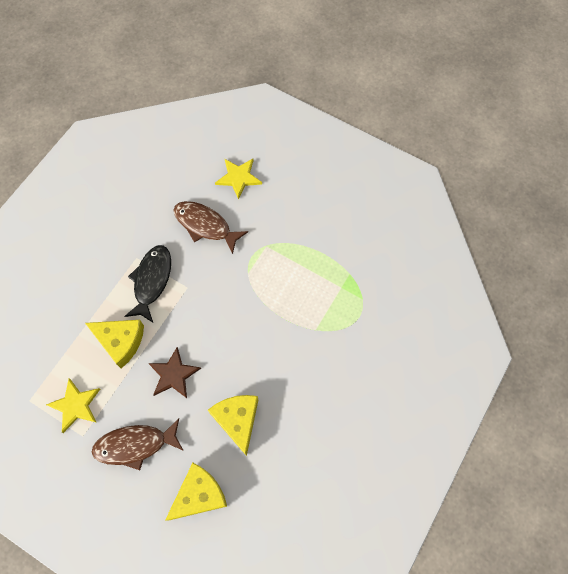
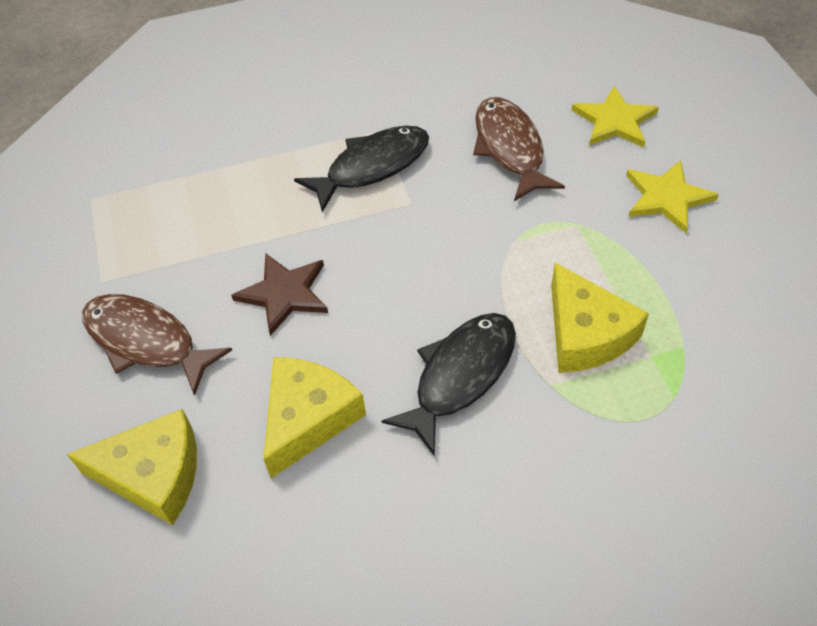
camera: 45 degrees right, 15 degrees down
(75, 405) = (132, 241): yellow star -> yellow star (667, 197)
(120, 341) = (261, 208): yellow cheese -> yellow cheese (586, 334)
(279, 353) = (460, 376): none -> black fish

